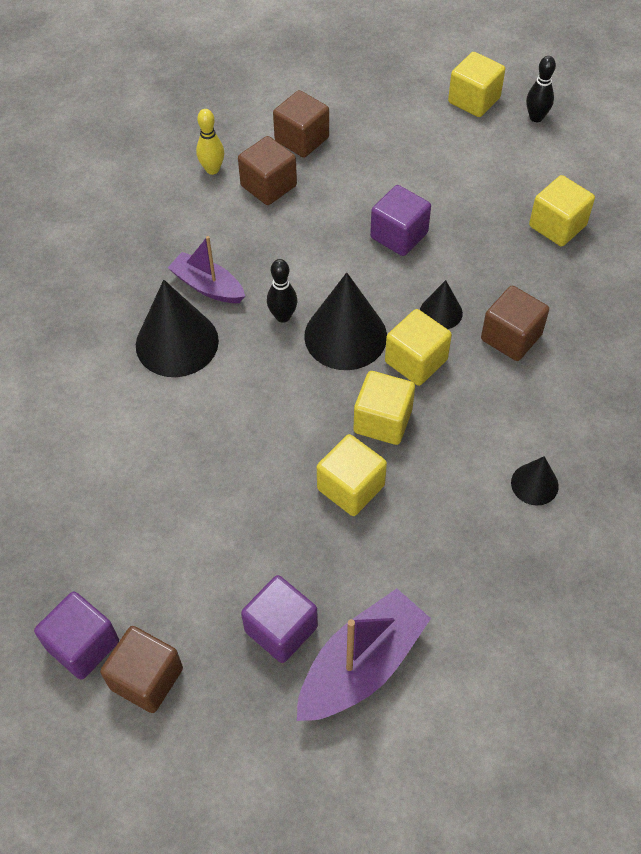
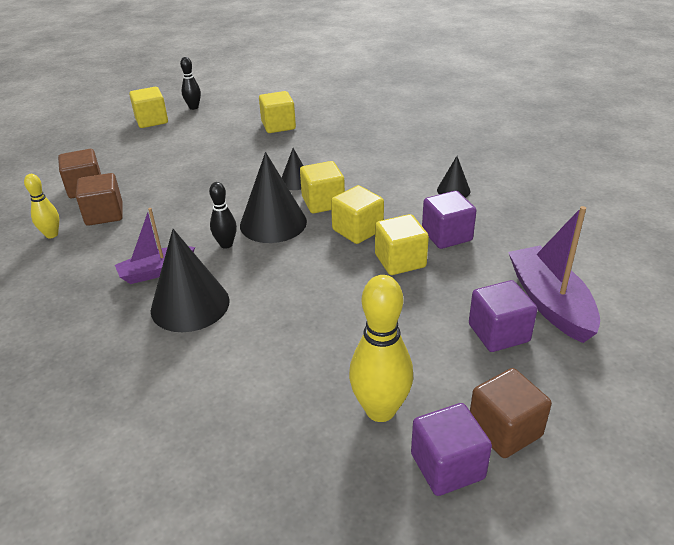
camera: 60 degrees left, 20 degrees down
(122, 565) = (380, 410): none -> yellow bowling pin
(399, 235) = (217, 177): purple cube -> purple cube (446, 235)
(511, 337) = (340, 164): brown cube -> none

